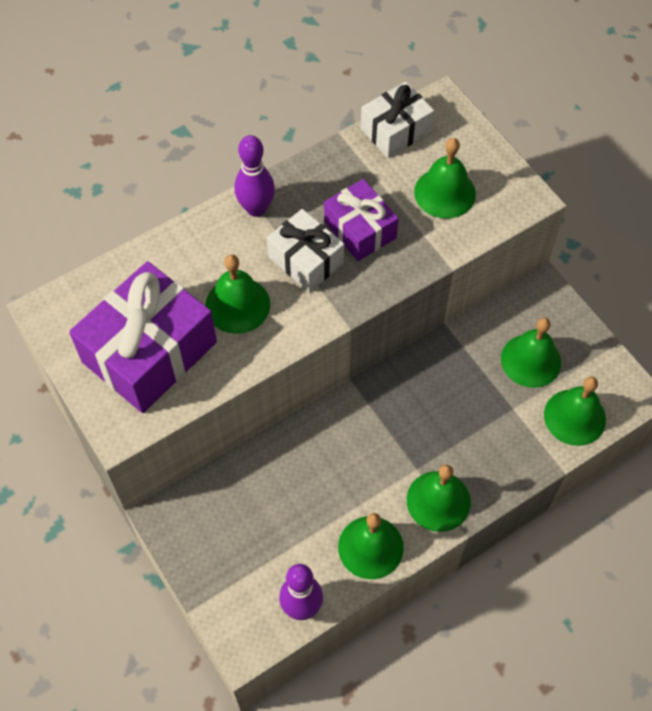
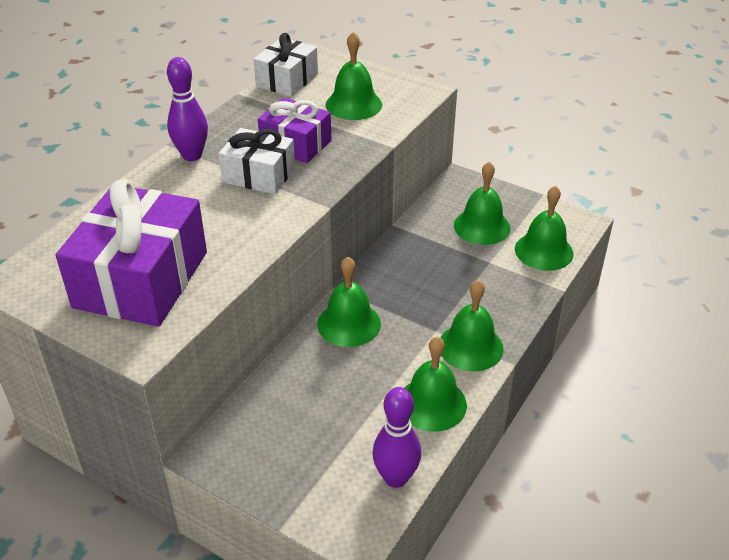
camera: 25 degrees left, 20 degrees down
(237, 305) = (212, 221): green bell -> green bell (349, 323)

